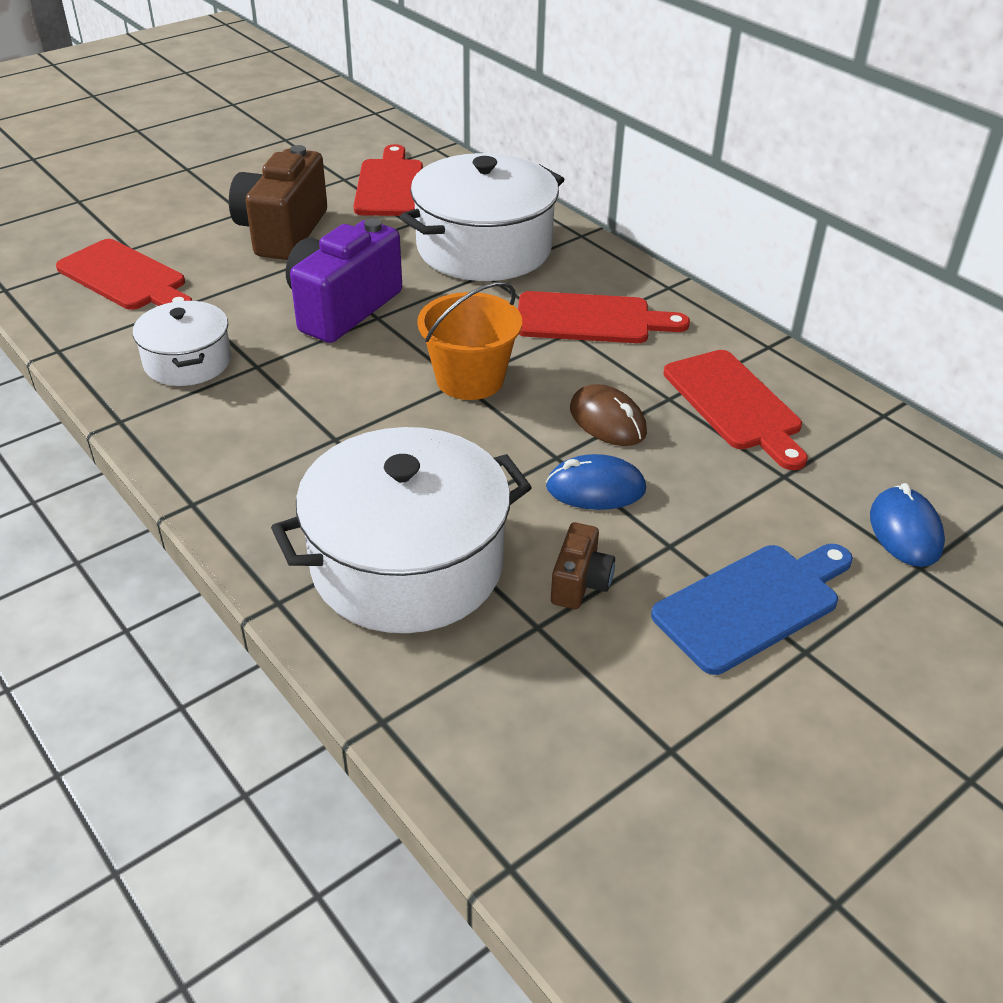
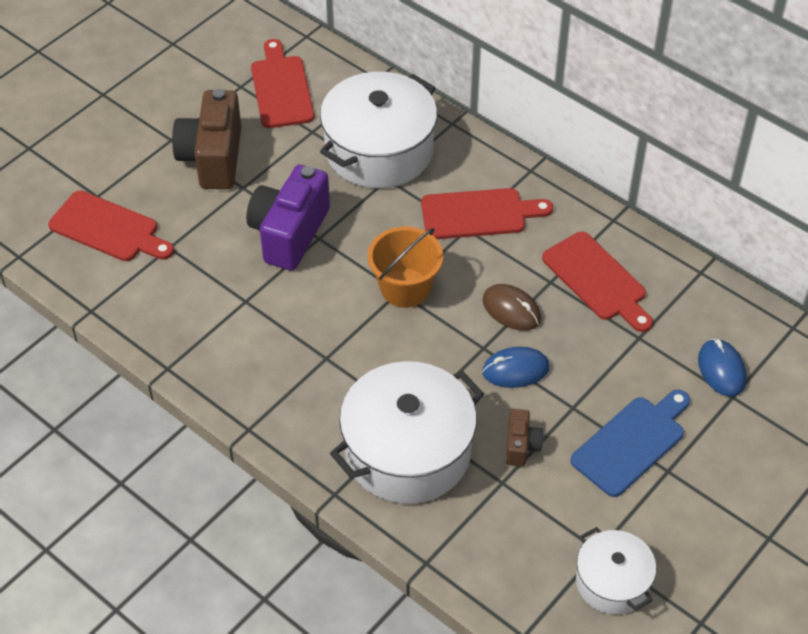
camera: 10 degrees left, 10 degrees up
(188, 362) = (193, 305): white pot -> white pot (612, 582)

